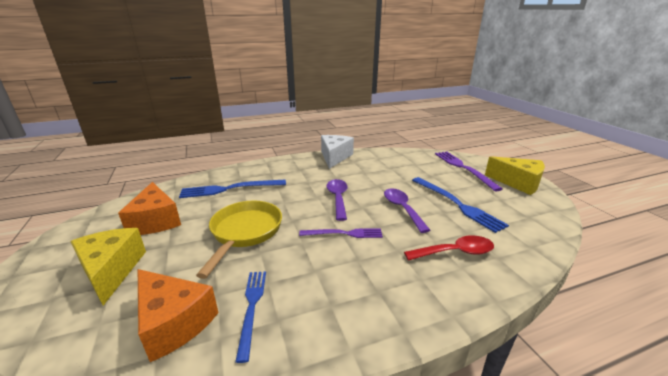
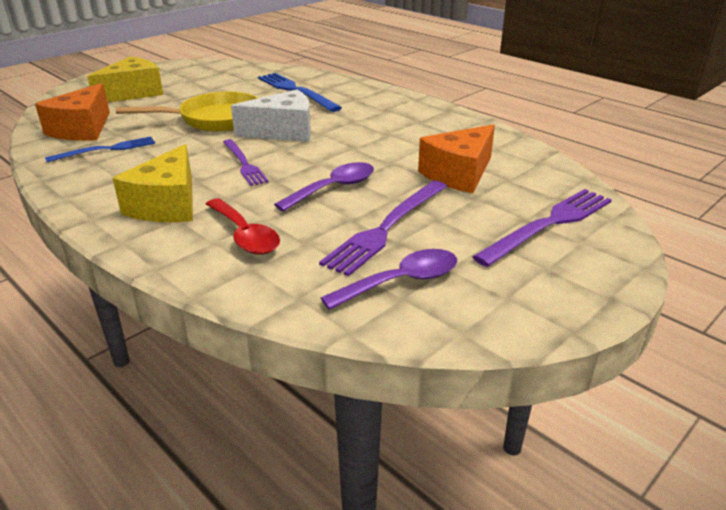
camera: 65 degrees right, 5 degrees up
(155, 221) = (210, 83): orange cheese -> orange cheese (459, 174)
(334, 157) = (453, 120): white cheese -> white cheese (283, 132)
(338, 198) = (326, 145): purple spoon -> purple spoon (402, 282)
(457, 204) = (387, 228): blue fork -> purple fork
(518, 183) = (548, 287): yellow cheese -> yellow cheese (168, 205)

